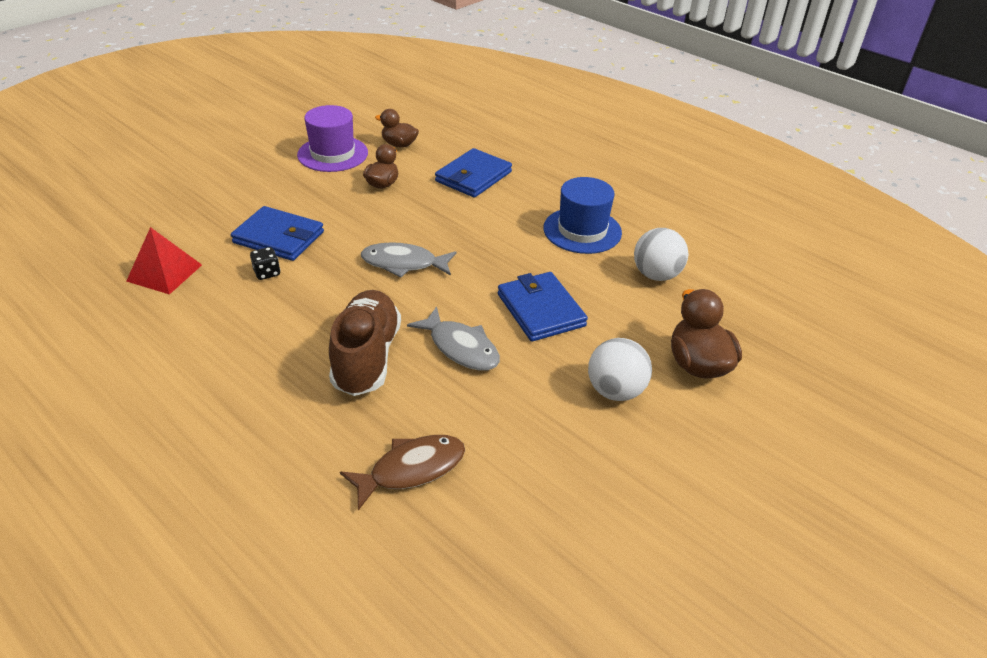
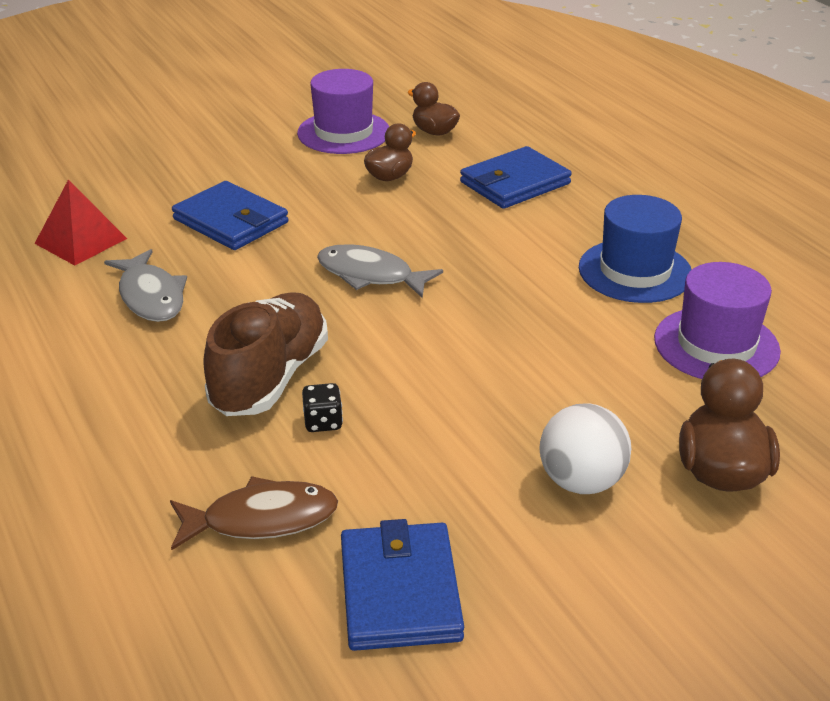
camera: 20 degrees right, 5 degrees down
(267, 273) = (197, 259): black dice -> black dice (323, 422)
(460, 347) = (395, 388): grey fish -> grey fish (150, 296)
(540, 310) = (525, 361): blue wallet -> blue wallet (399, 591)
(656, 275) = (716, 345): white ball -> purple hat

